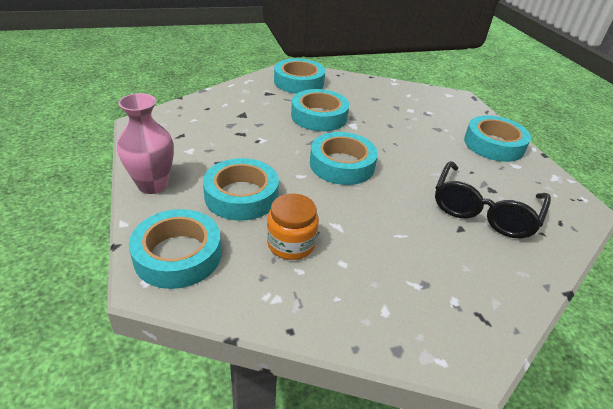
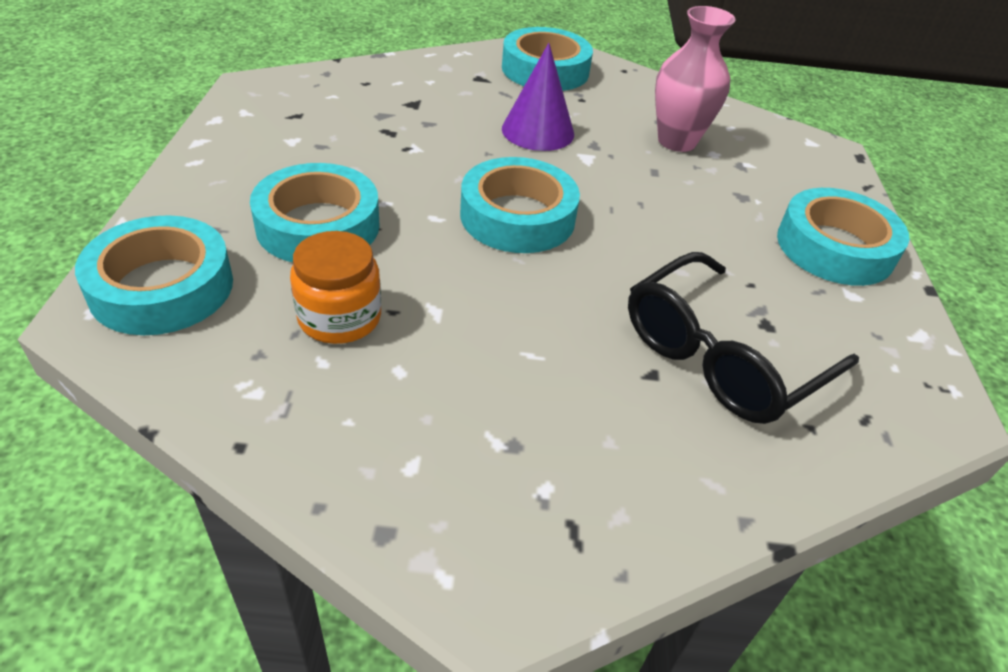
camera: 20 degrees right, 5 degrees up
(152, 185) = (201, 178): pink vase -> pink vase (677, 141)
(319, 116) = (538, 131): turquoise tape -> purple cone

